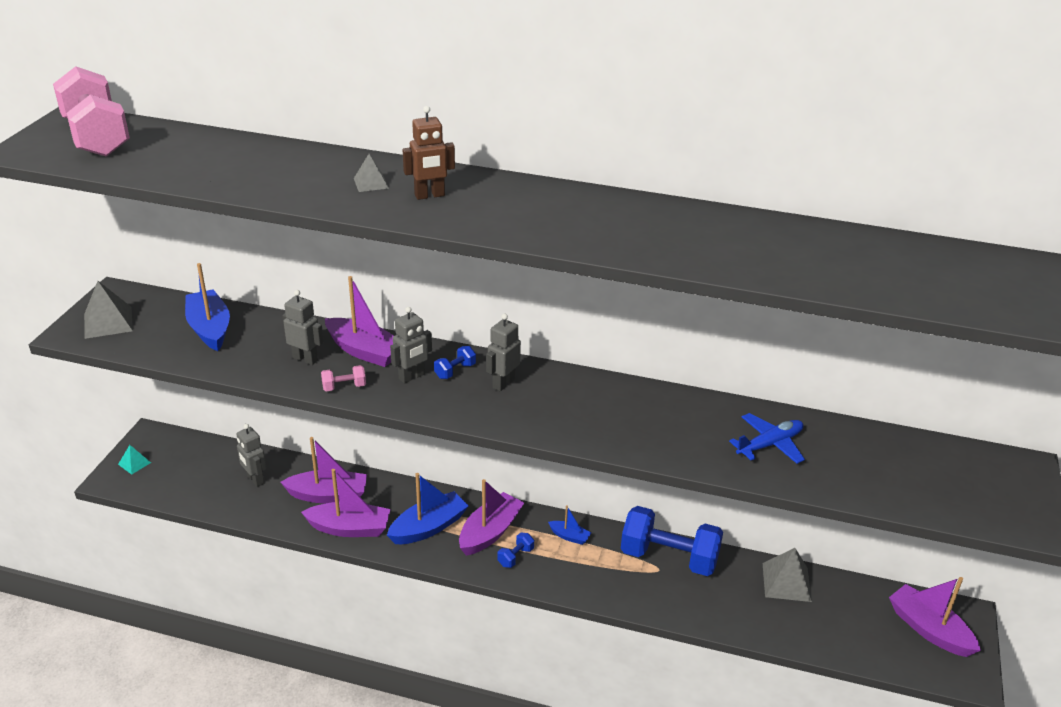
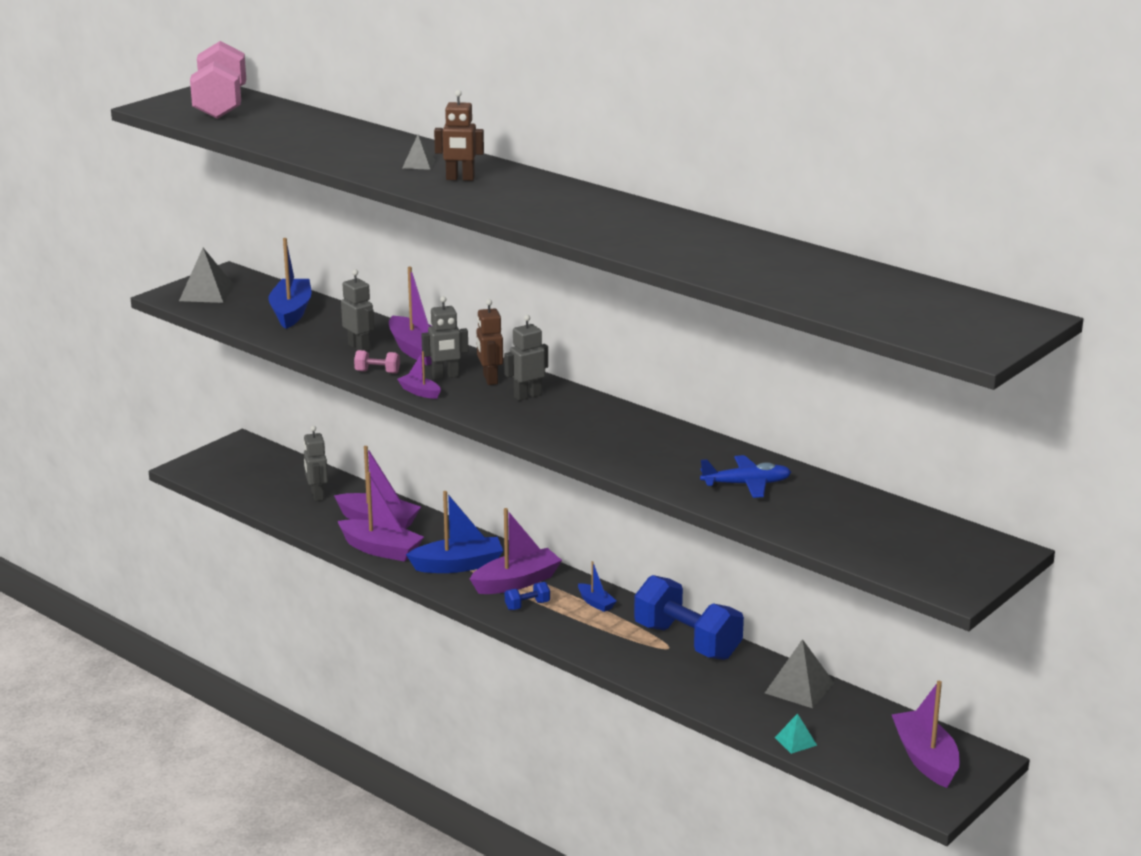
camera: 25 degrees right, 10 degrees down
(134, 463) = (214, 461): turquoise pyramid -> turquoise pyramid (795, 741)
(402, 403) = (420, 392): none -> purple boat
(455, 371) = (490, 379): blue dumbbell -> brown robot

